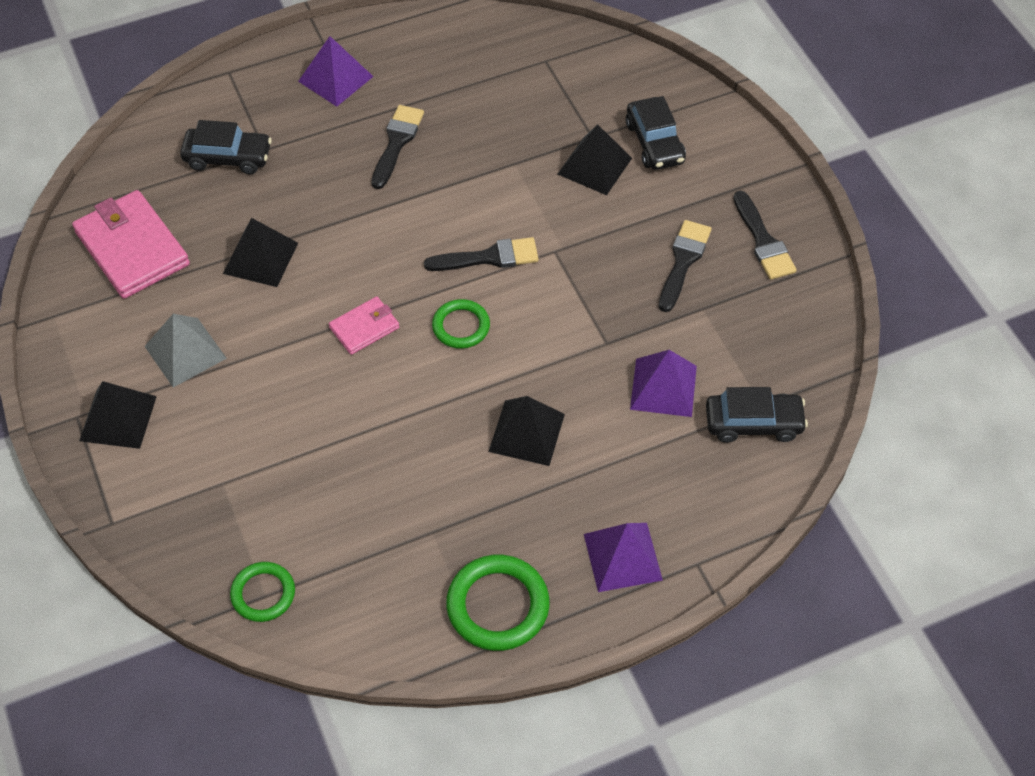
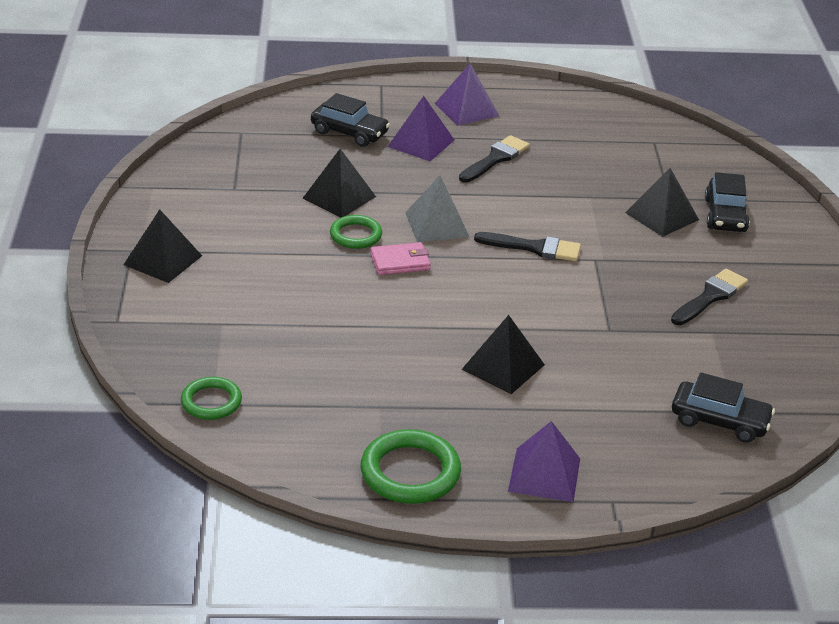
camera: 20 degrees right, 20 degrees down
(132, 248) = (239, 165): pink wallet -> none
(185, 352) = (242, 236): grey pyramid -> grey pyramid (436, 224)
(461, 326) = (484, 284): green ring -> green ring (356, 235)
(663, 387) = (646, 373): purple pyramid -> purple pyramid (421, 143)
(763, 241) = (794, 303): black brush -> none

